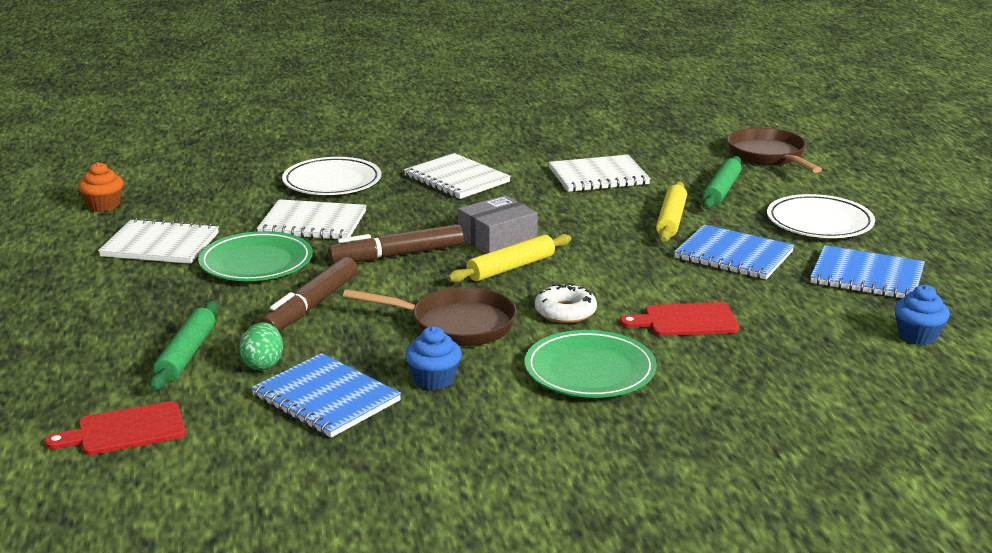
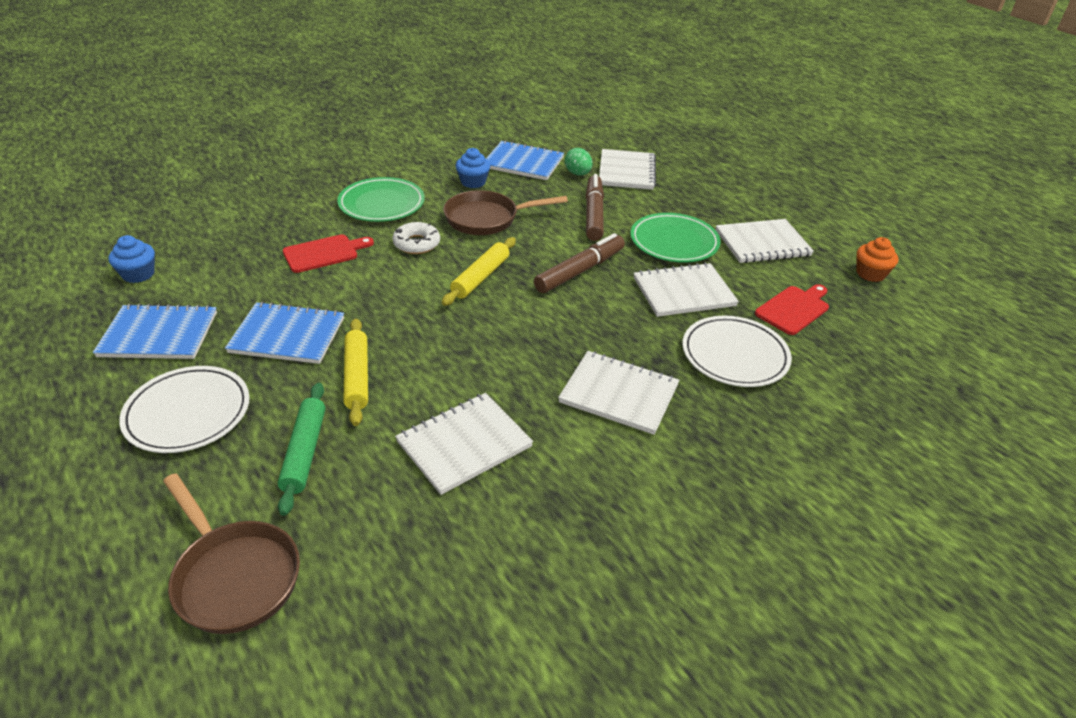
camera: 155 degrees right, 15 degrees up
(125, 430) = (603, 134): red cutting board -> red cutting board (794, 309)
(186, 354) = (626, 171): green rolling pin -> white notebook
(497, 239) = (512, 308): grey box -> none

